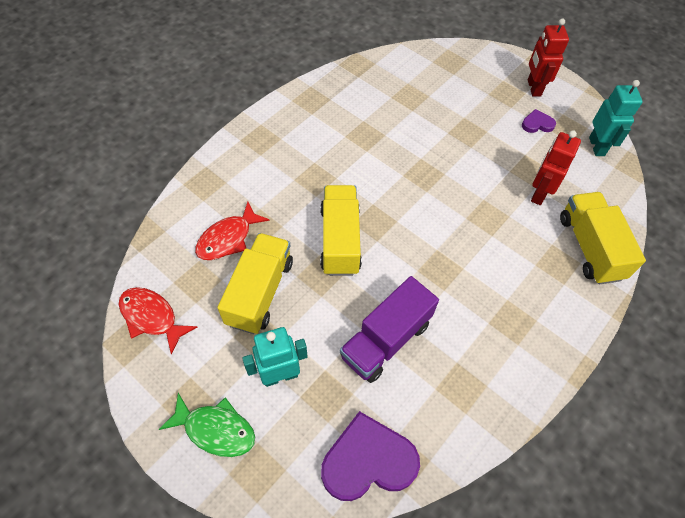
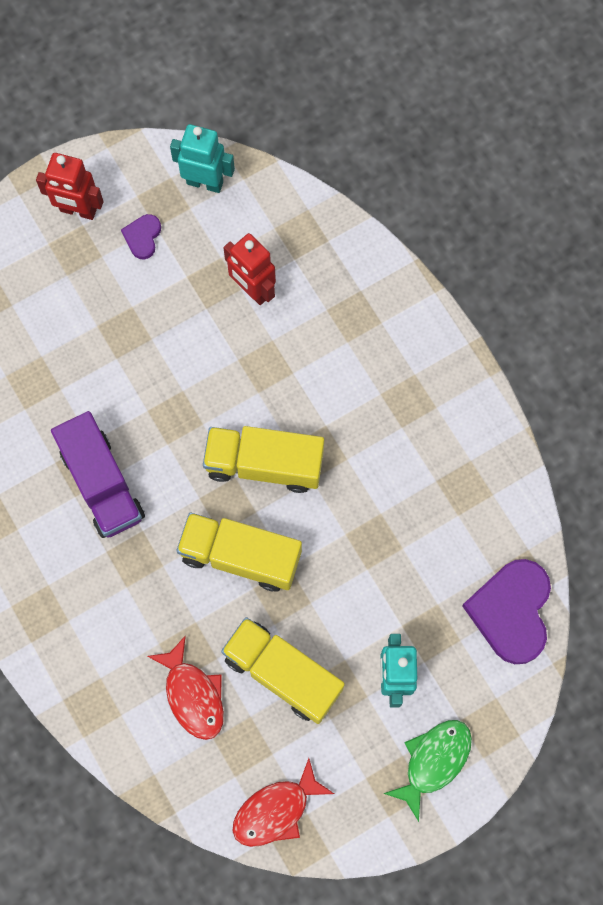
camera: 70 degrees left, 15 degrees up
(386, 340) = (388, 547): purple truck -> purple truck (102, 484)
(590, 247) = (345, 270): yellow truck -> yellow truck (264, 464)

